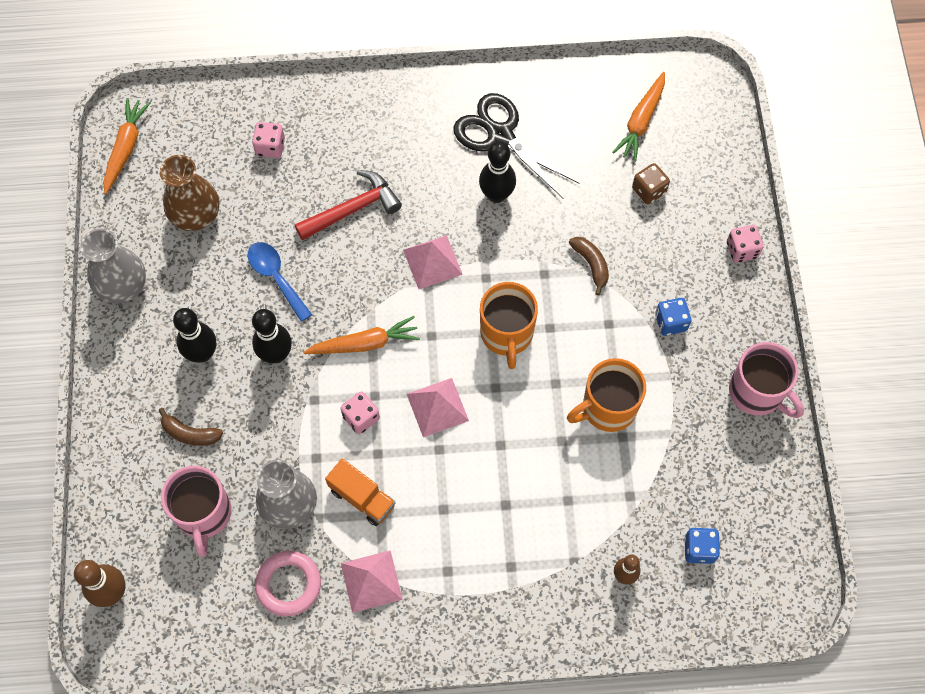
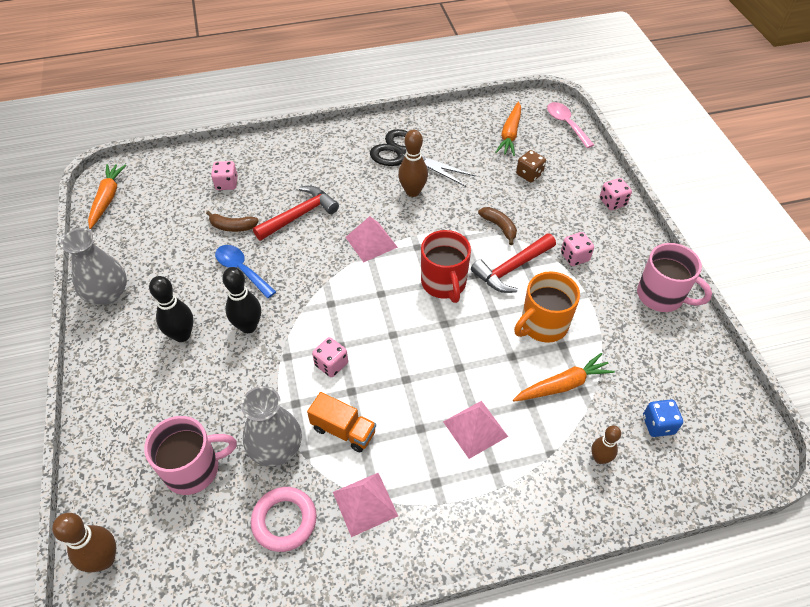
camera: 10 degrees left, 15 degrees down
(190, 433) = (175, 401): brown banana -> brown banana (232, 227)
(196, 215) = (169, 236): brown vase -> none
(204, 514) = (194, 469): pink mug -> pink mug turned 90 degrees counterclockwise
(365, 343) = (325, 307): orange carrot -> orange carrot (563, 385)
(437, 407) = (397, 346): pink pyramid -> pink pyramid (475, 429)
(496, 195) = (412, 191): black bowling pin -> brown bowling pin
(507, 334) = (444, 283): orange mug -> red mug
(591, 327) = (511, 269): none -> red hammer
(670, 322) = (574, 257): blue dice -> pink dice
(720, 116) = (566, 124): none -> pink spoon

